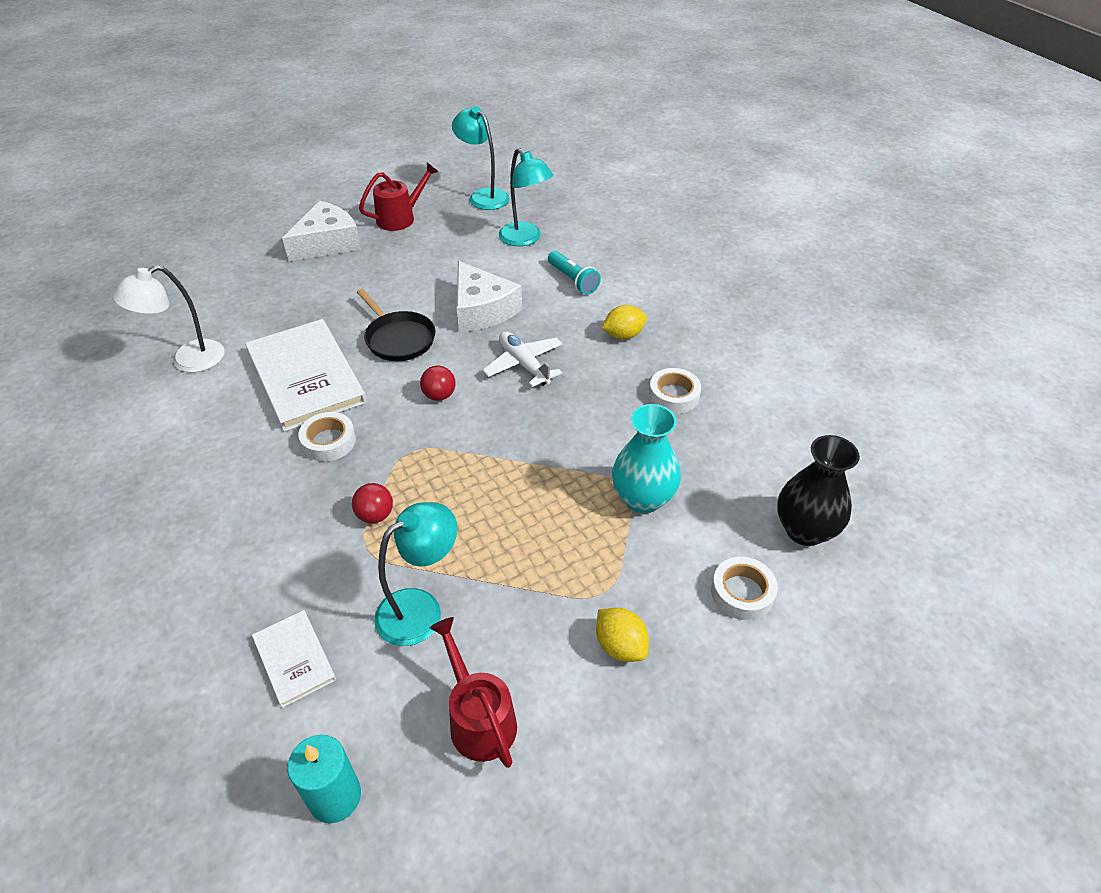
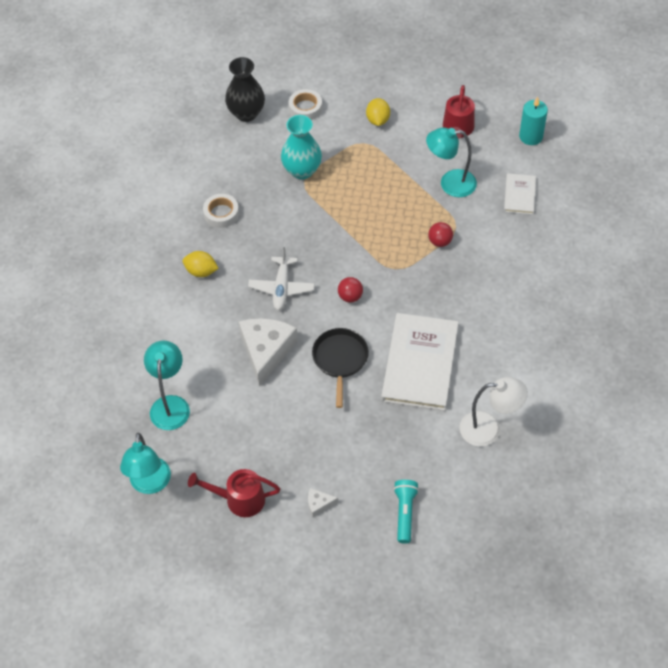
camera: 140 degrees left, 10 degrees up
(327, 243) = (319, 504): white cheese -> white cheese, size x0.43
(329, 441) = (435, 303): white tape -> none
(573, 280) = (181, 339): turquoise flashlight -> turquoise flashlight (405, 513)

